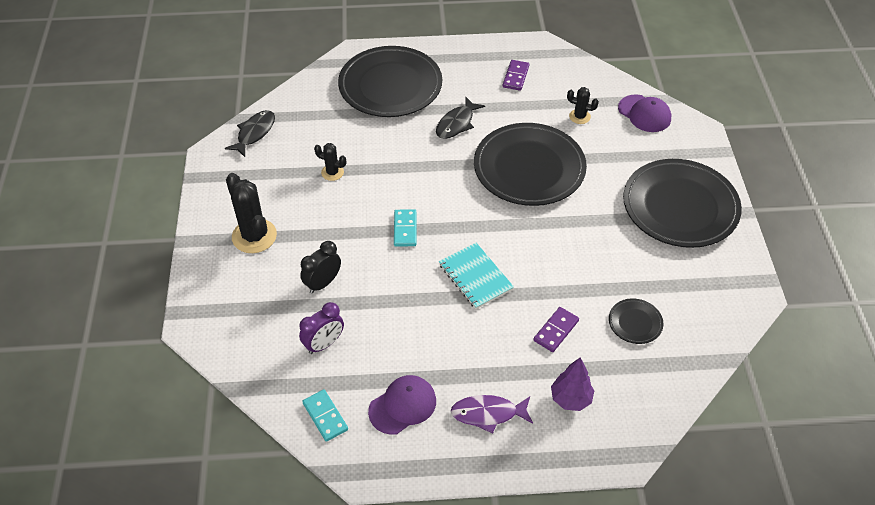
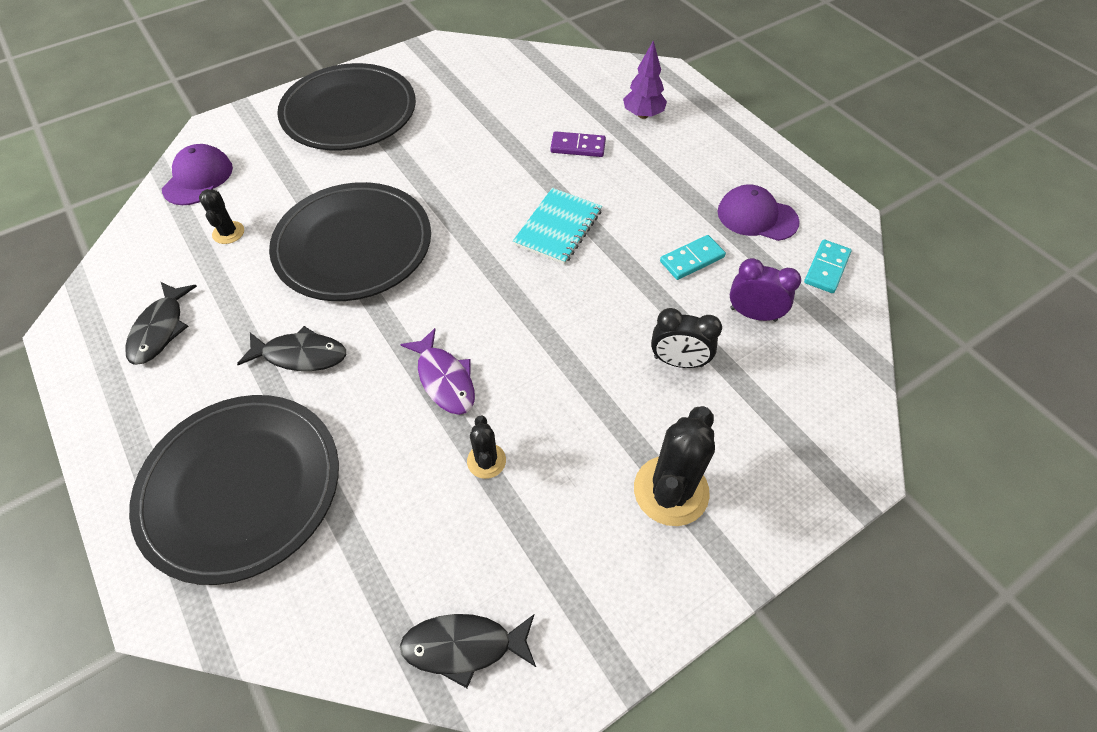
camera: 120 degrees left, 5 degrees up
(405, 229) = (534, 321): turquoise domino -> turquoise domino (692, 259)
(488, 413) = (707, 158): purple fish -> purple fish (444, 379)
(515, 76) = (160, 329): purple domino -> black fish
(635, 323) = (526, 102): black plate -> none

